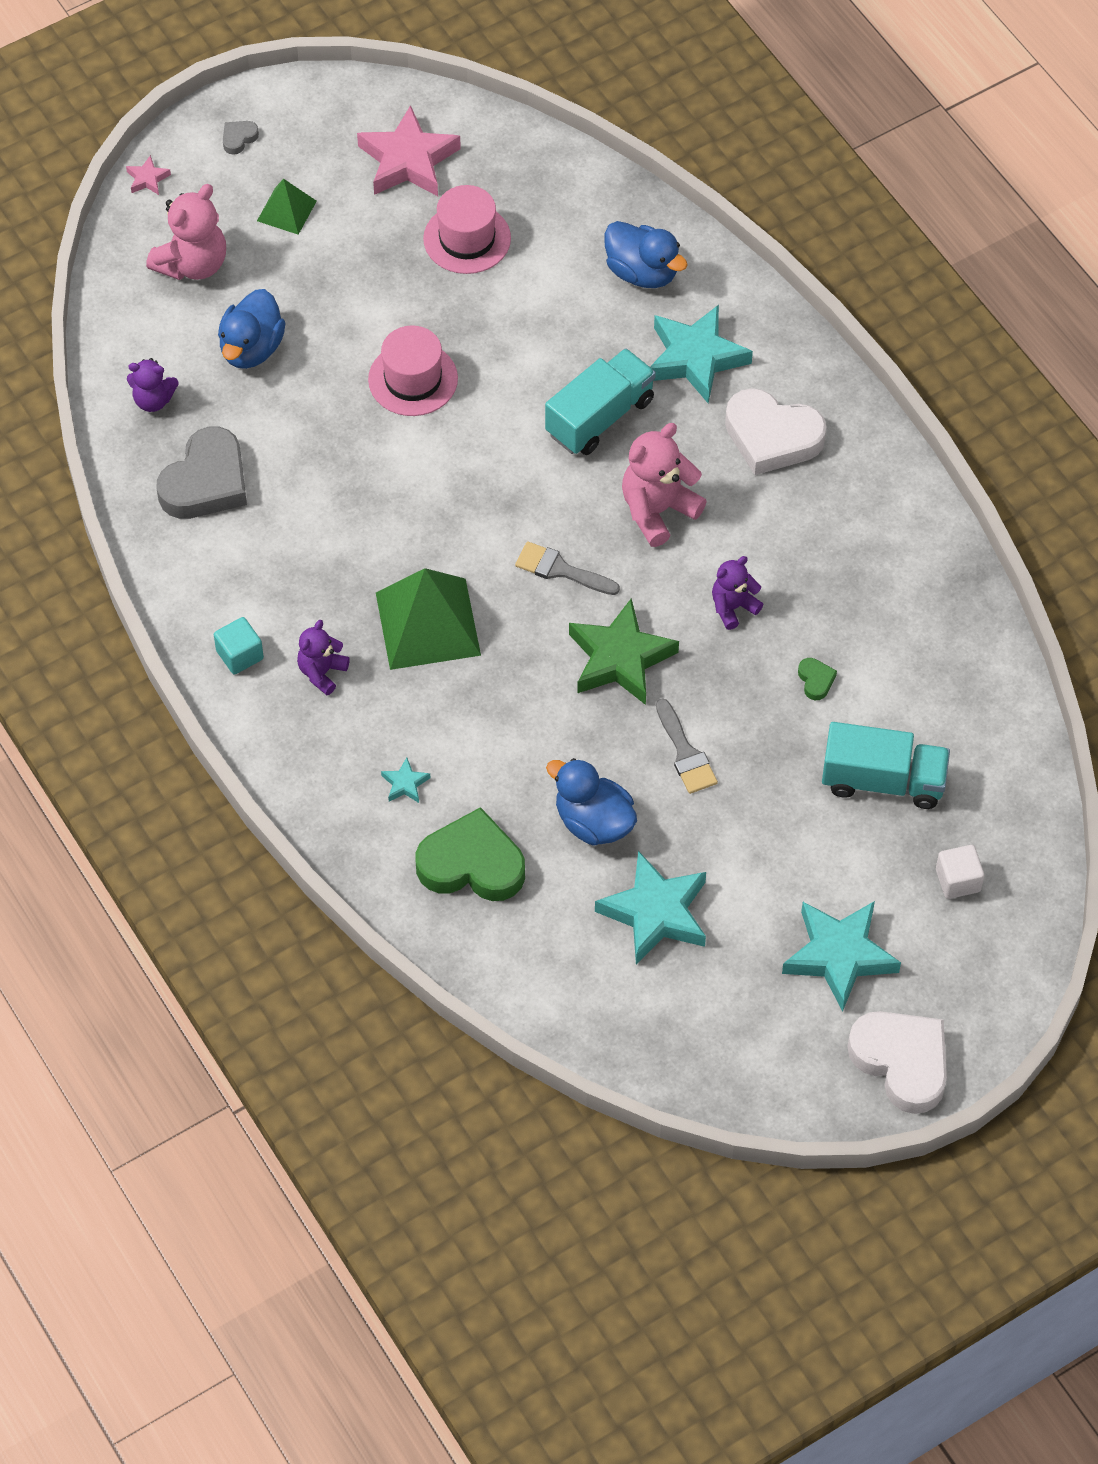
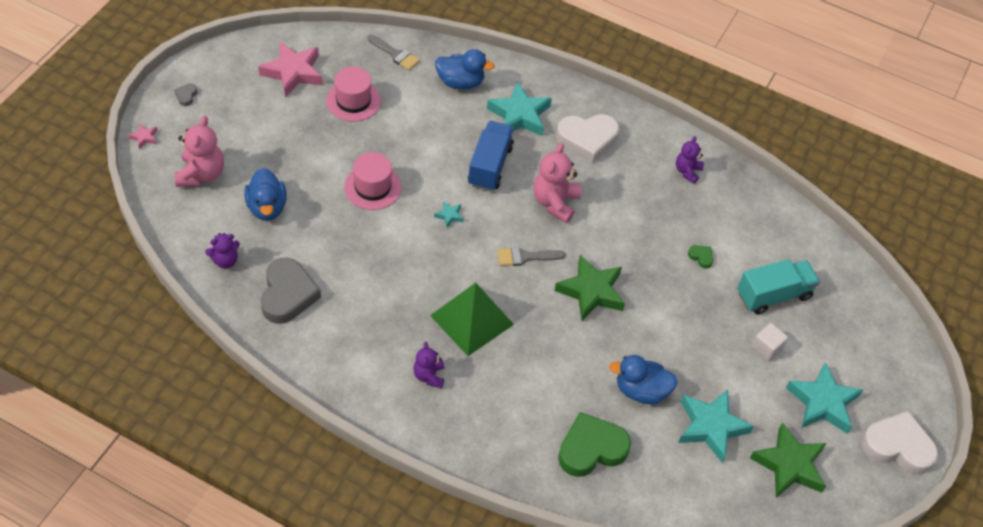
camera: 35 degrees left, 5 degrees down
(240, 655) = (373, 388): turquoise cube -> none
(286, 210) = (239, 124): green pyramid -> none
(405, 784) = (521, 419): turquoise star -> turquoise star (449, 215)
(600, 417) = (490, 166): turquoise truck -> blue truck
(685, 753) = (662, 328): grey brush -> grey brush (395, 54)
(727, 1012) = (789, 465): none -> green star
(733, 607) = (631, 237): purple teddy bear -> purple teddy bear (687, 171)
(958, 880) = (849, 331): white cube -> white cube (767, 347)

